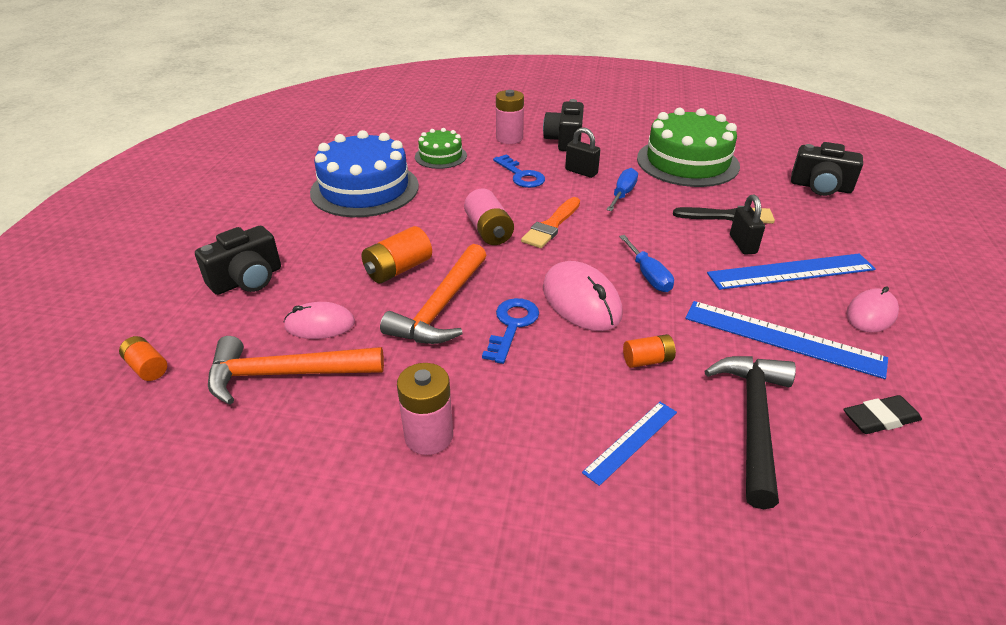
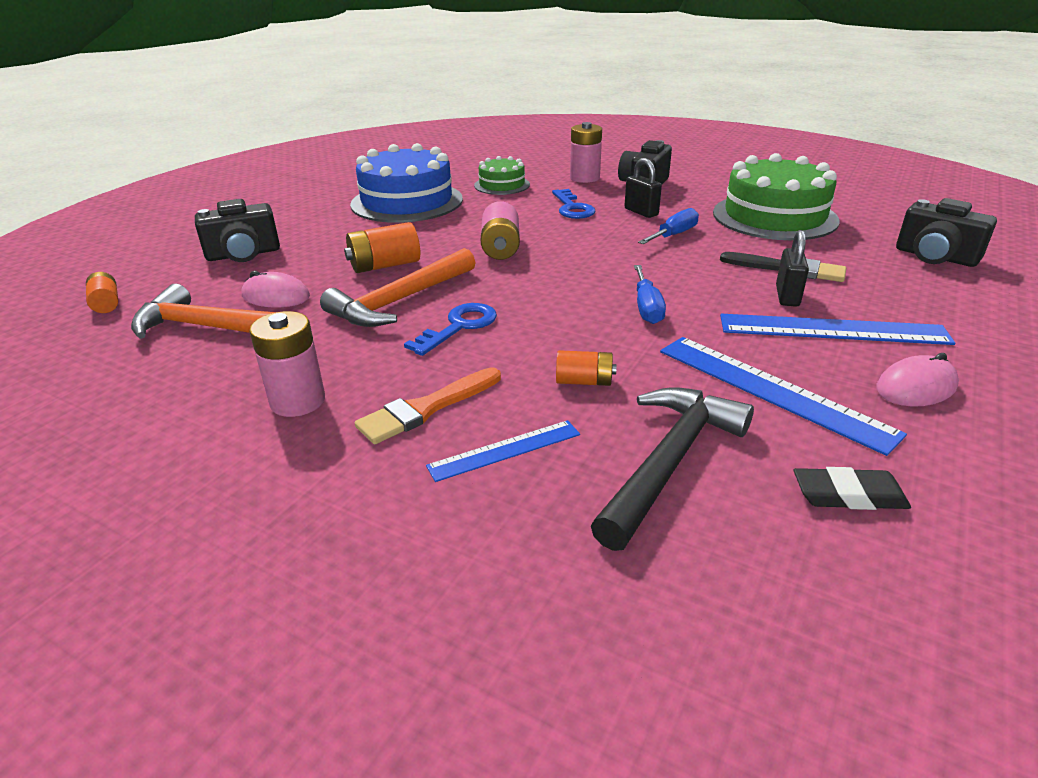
camera: 20 degrees right, 5 degrees down
(551, 225) = (571, 251): orange brush -> orange brush (426, 408)
(581, 301) = (551, 318): pink mouse -> none

